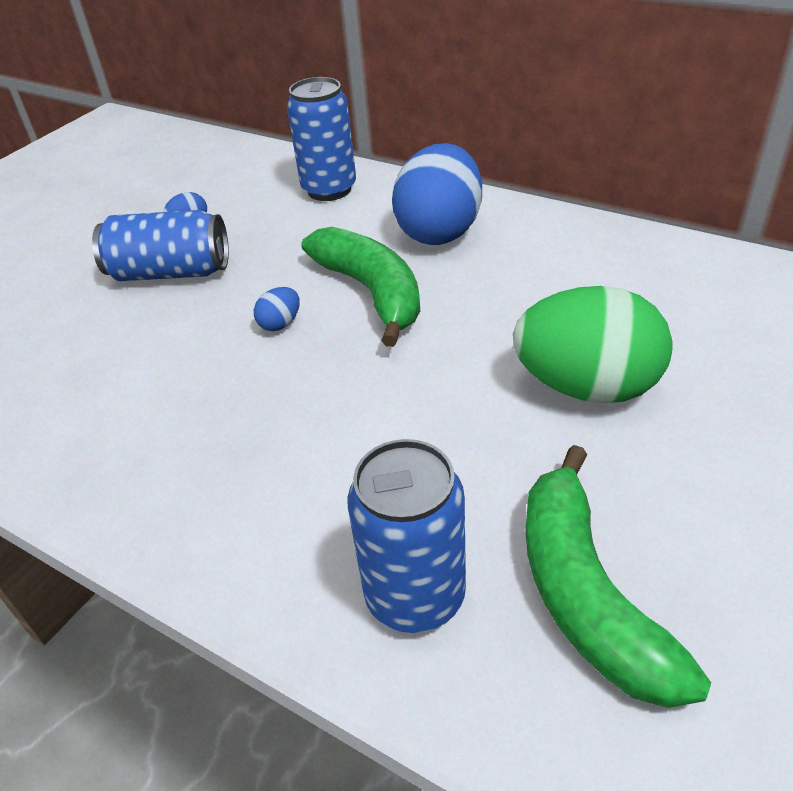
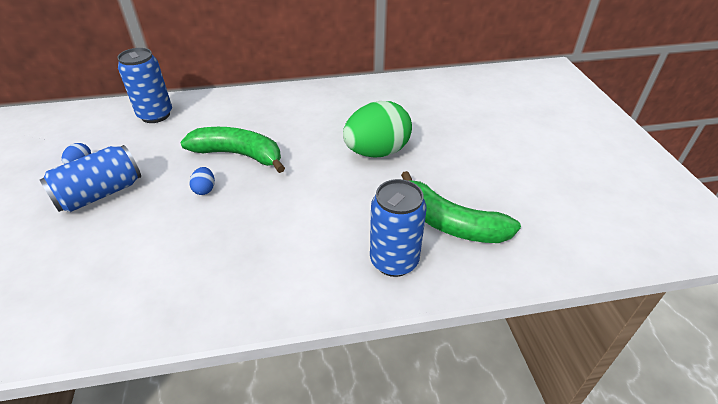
camera: 45 degrees left, 0 degrees up
(440, 231) = (243, 114): blue egg -> none

